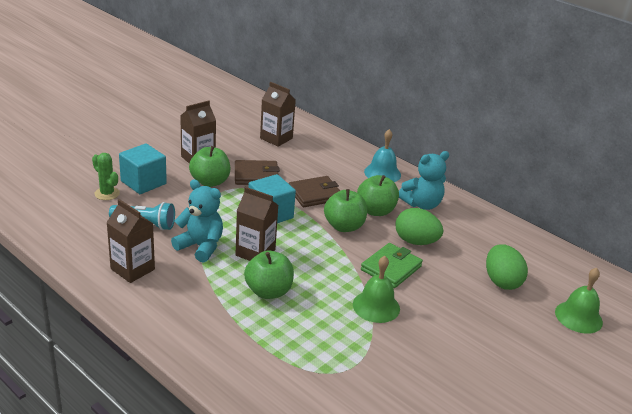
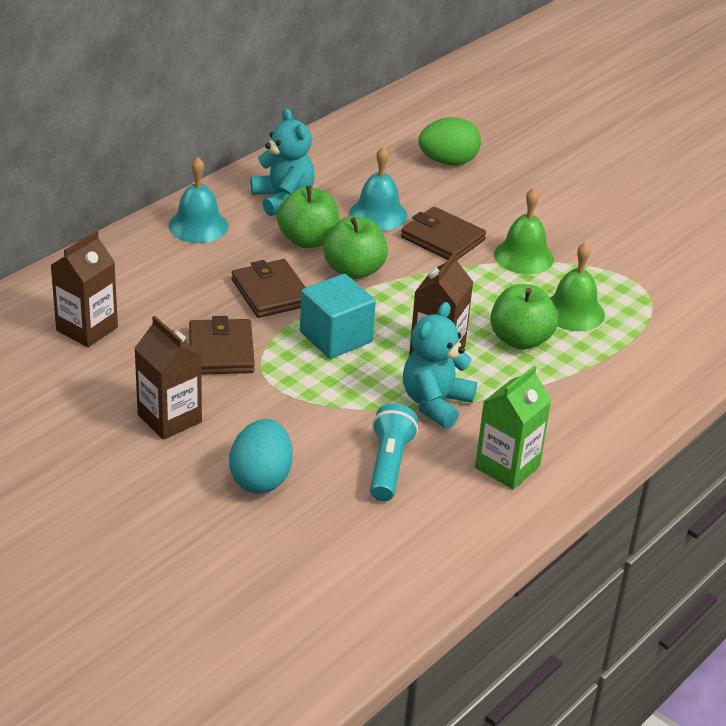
camera: 90 degrees left, 5 degrees up
(107, 193) = (304, 519): green cactus -> none
(132, 269) = (507, 467): brown carton -> green carton
(143, 182) = (261, 478): turquoise cube -> turquoise egg
(210, 182) = (248, 401): green apple -> none
(391, 268) = (442, 239): green wallet -> brown wallet
(415, 241) = (378, 214): green egg -> turquoise bell
(578, 317) = (499, 123): green bell -> green bell (573, 312)

